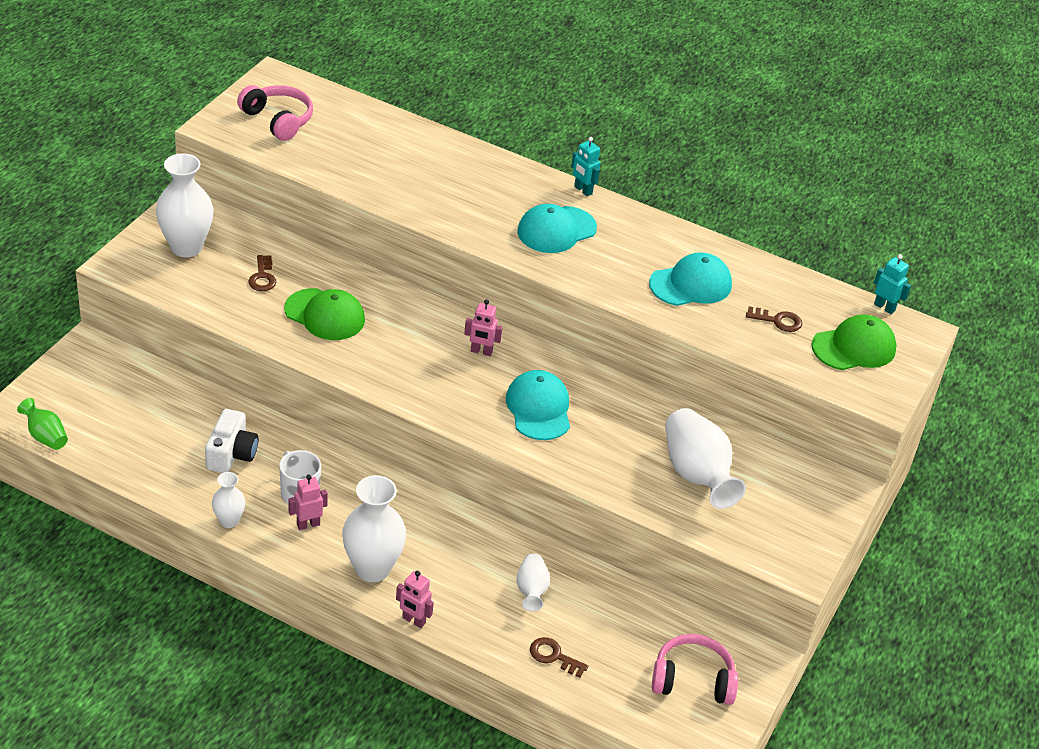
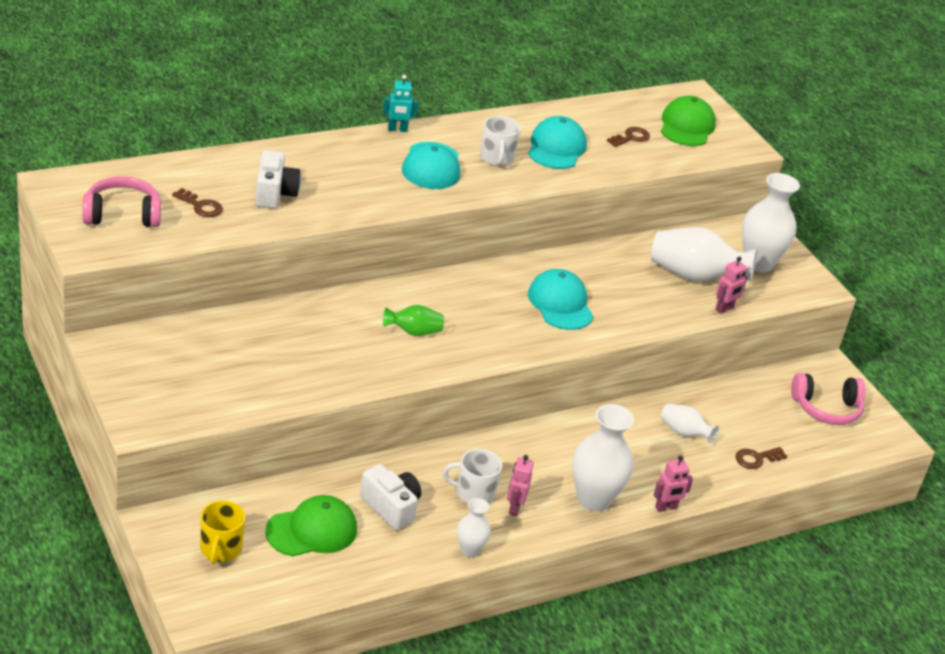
camera: 55 degrees left, 5 degrees down
(45, 436) = (253, 610): green vase -> green vase (413, 332)
(91, 389) = (220, 549): none -> yellow mug
(186, 247) = (164, 373): white vase -> white vase (758, 263)
(262, 277) = (255, 353): brown key -> brown key (200, 206)
(325, 315) = (342, 346): green cap -> green cap (312, 530)
(402, 172) = (274, 193): none -> white camera
(481, 352) = (470, 294): pink robot -> pink robot (724, 309)
(538, 408) = (560, 304): turquoise cap -> turquoise cap turned 45 degrees clockwise
(622, 259) = (496, 158): none -> white mug
(692, 680) = (826, 409): pink headphones -> pink headphones turned 135 degrees counterclockwise
(884, 307) = (658, 92): turquoise robot -> none

